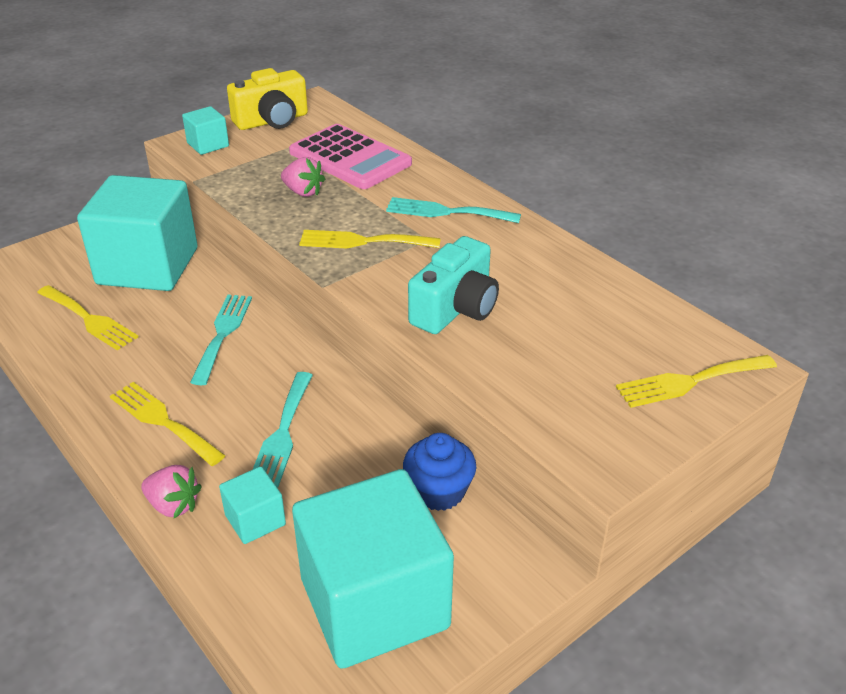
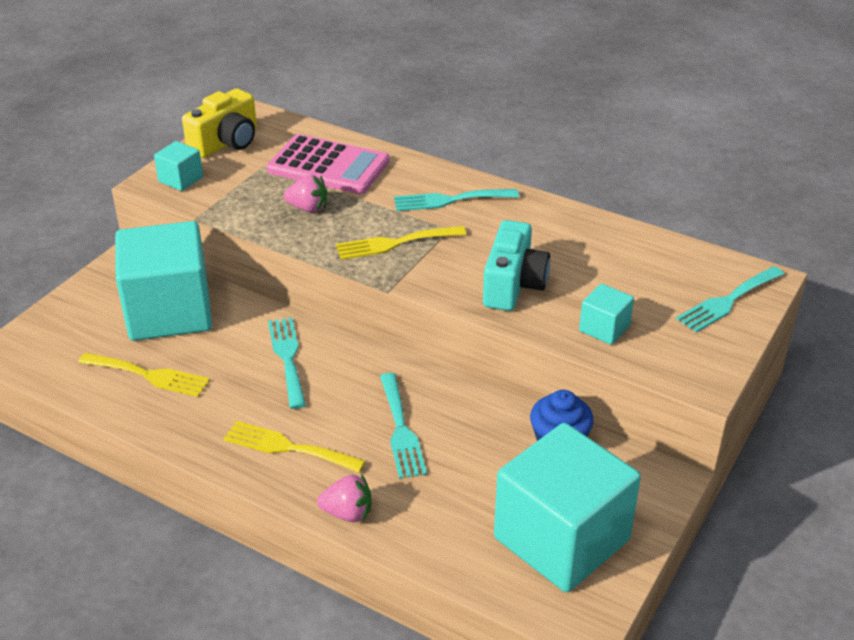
camera: 20 degrees left, 0 degrees up
(255, 520) = (425, 505): turquoise cube -> turquoise cube (604, 328)
(690, 382) = (728, 301): yellow fork -> turquoise fork

